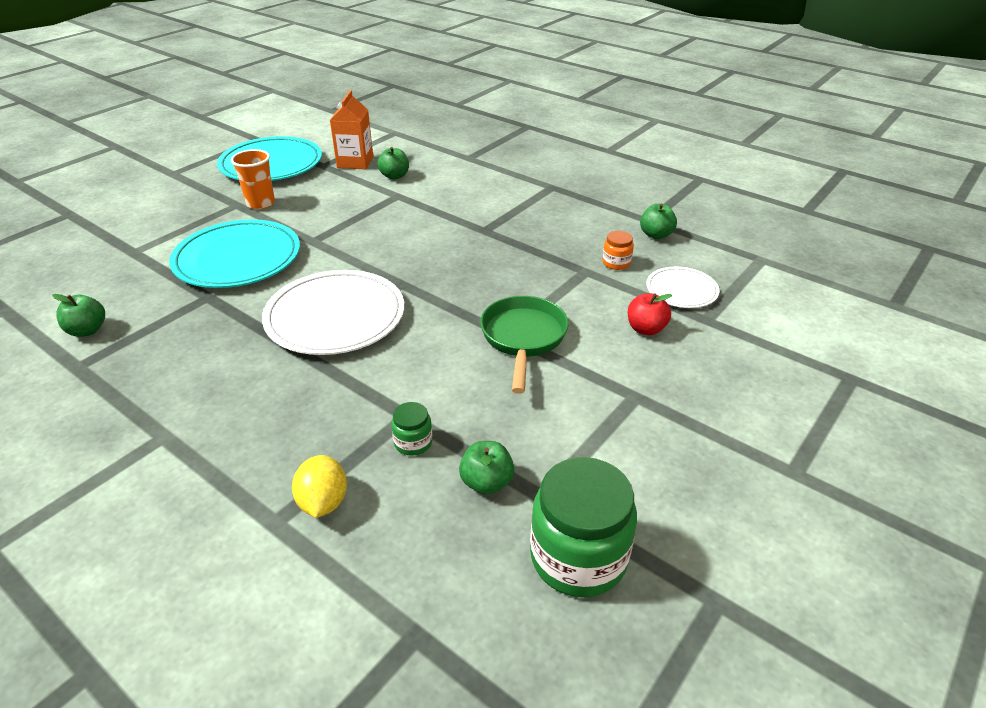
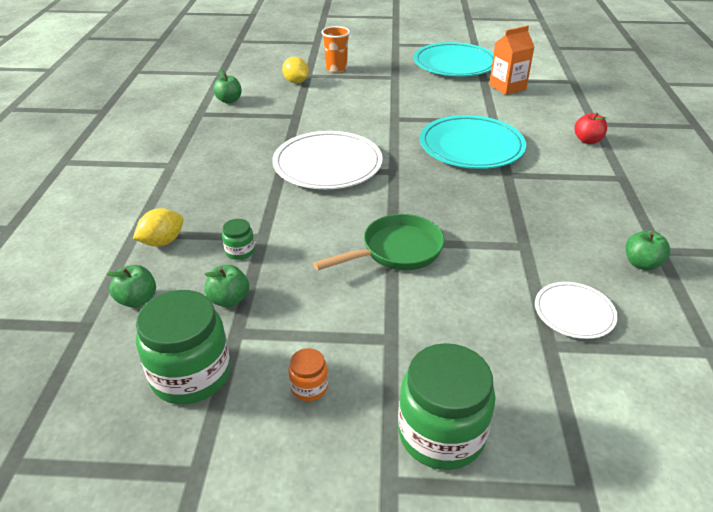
camera: 55 degrees right, 0 degrees up
(133, 265) = (296, 82): none -> yellow lemon
(237, 259) = (342, 106): turquoise plate -> turquoise plate (471, 147)
(260, 203) = (407, 83): orange cup -> orange cup (336, 68)
(394, 176) = (516, 108): green apple -> green apple (137, 300)
(616, 263) = (561, 257): orange jar -> orange jar (309, 387)
(646, 329) = (487, 311): red apple -> red apple (587, 140)
(760, 419) = (441, 433): none -> green jar

